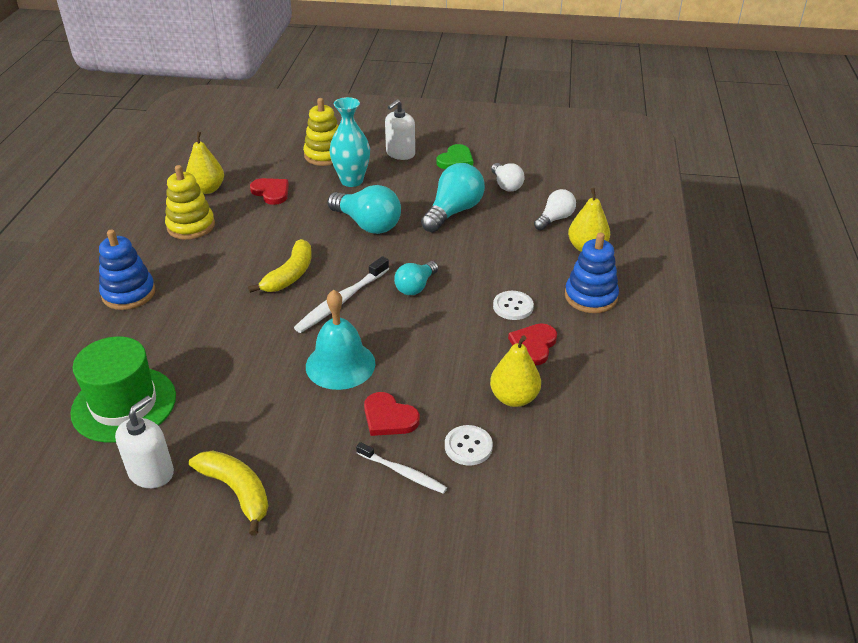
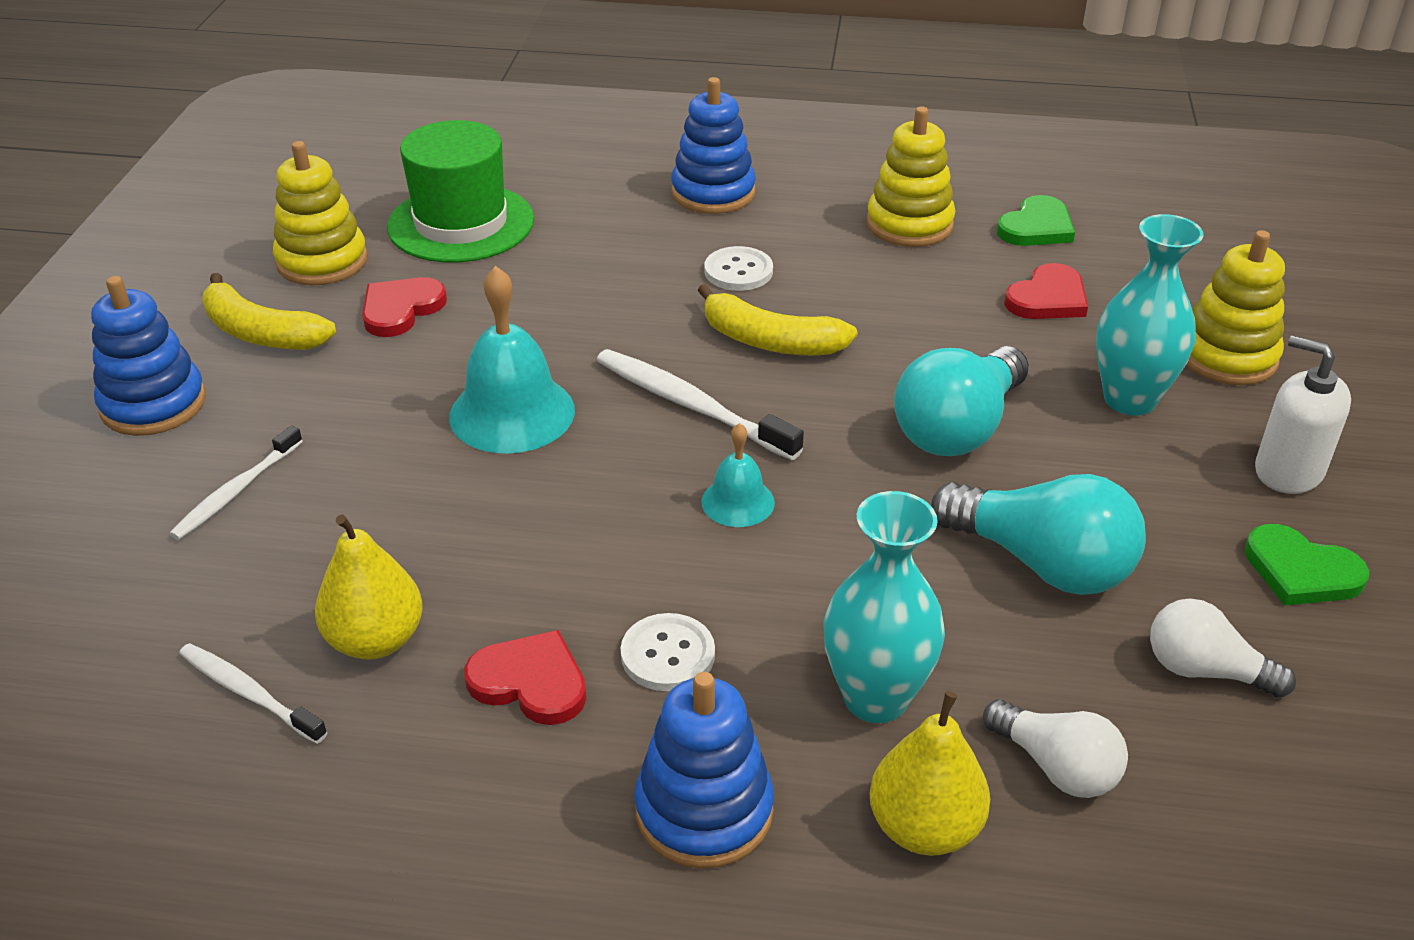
camera: 90 degrees right, 0 degrees up
(151, 472) = (322, 261): white soap dispenser -> yellow stacking toy
(207, 189) = (1036, 227): yellow pear -> green heart
(237, 491) = (261, 333): yellow banana -> yellow banana turned 75 degrees clockwise
(311, 534) = (153, 404): none -> blue stacking toy
(389, 417) = (367, 473): red heart -> red heart (401, 309)
(415, 287) = (738, 502): turquoise light bulb -> turquoise bell
(468, 446) = (268, 570): white button -> white button (738, 271)
(506, 185) = (1204, 670): white light bulb -> white light bulb turned 45 degrees clockwise
(529, 255) = (875, 698): none -> turquoise vase
(553, 438) = (249, 693): none -> white toothbrush

